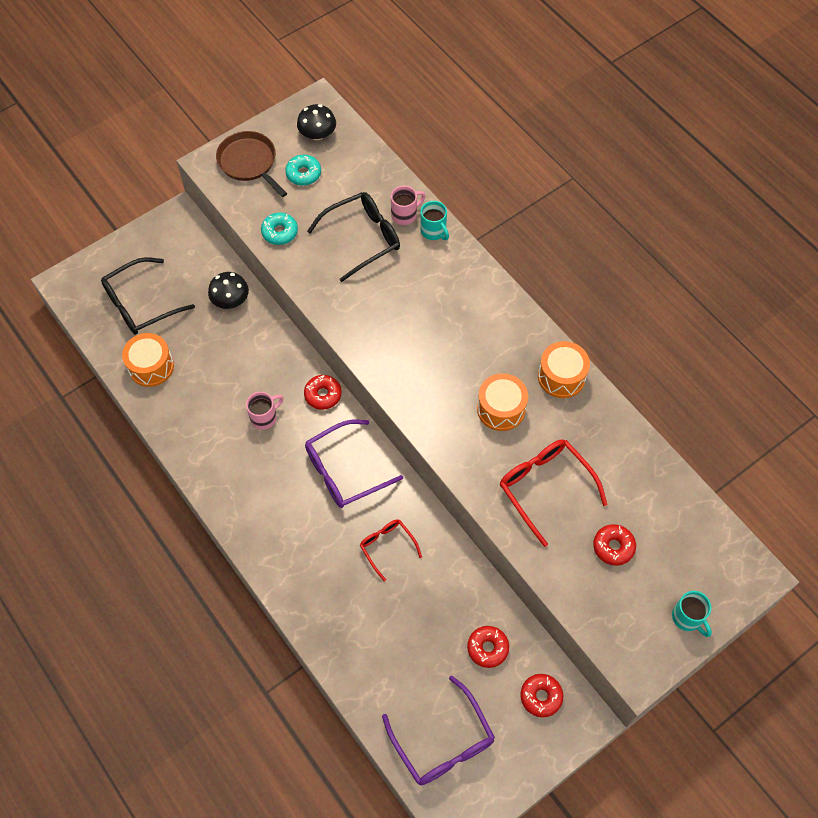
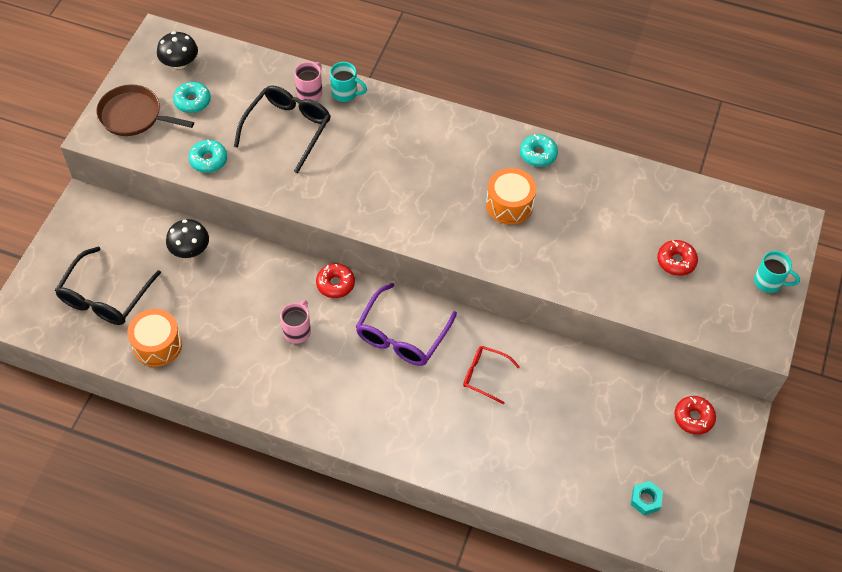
camera: 35 degrees left, 5 degrees down
(443, 741) = (645, 500): purple glasses -> turquoise nut
(487, 648) = (625, 406): red donut -> none
(545, 488) = (591, 246): red glasses -> none
(561, 376) = (538, 154): orange drum -> turquoise donut

